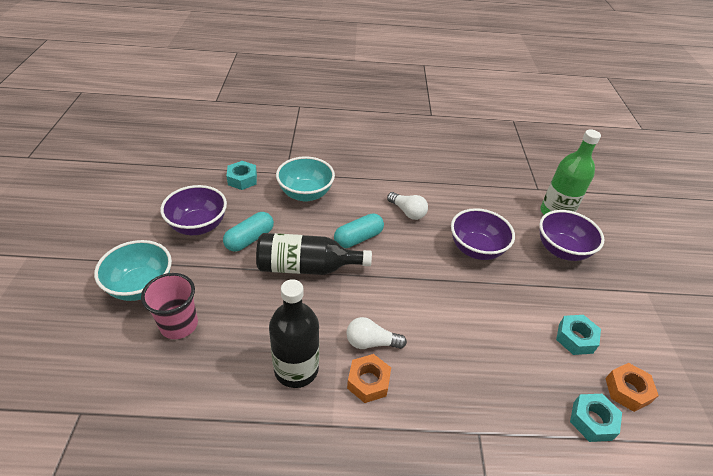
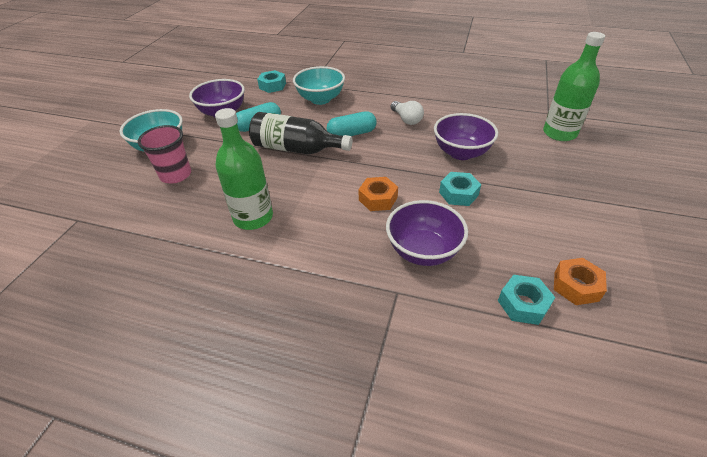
camera: 20 degrees right, 0 degrees up
(296, 369) = (253, 217): black bottle -> green bottle
(368, 382) = (311, 236): orange nut -> orange nut (378, 199)
(371, 342) = (327, 208): white light bulb -> none
(561, 250) = (552, 162): purple bowl -> purple bowl (423, 251)
(575, 338) = (535, 234): turquoise nut -> turquoise nut (458, 194)

